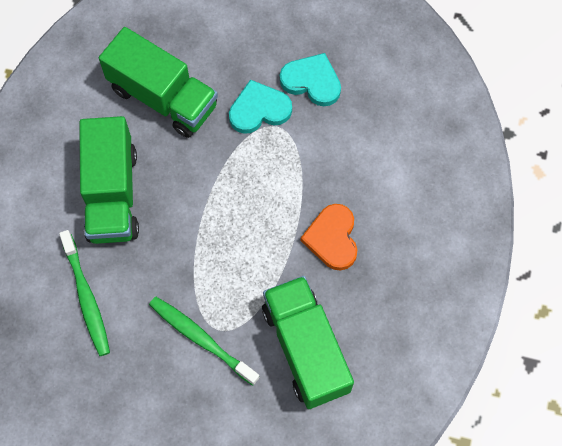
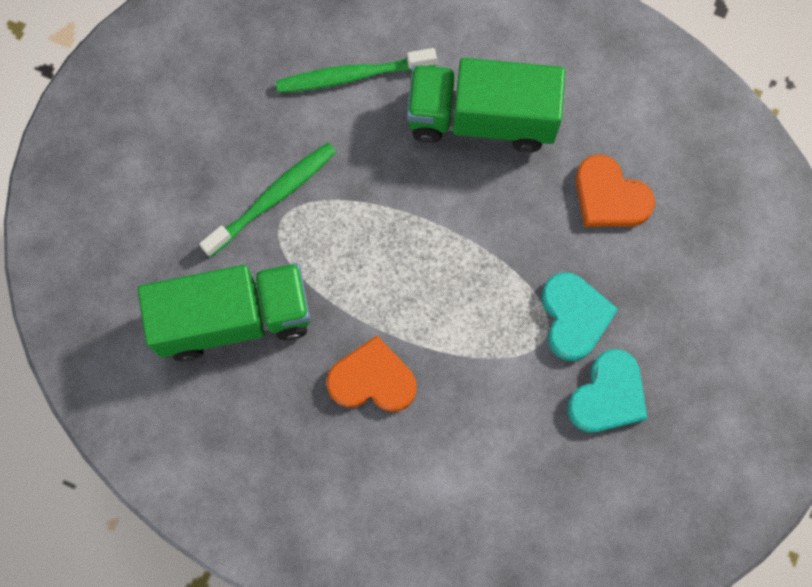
camera: 100 degrees right, 5 degrees up
(163, 97) = (609, 197): green truck -> orange heart

